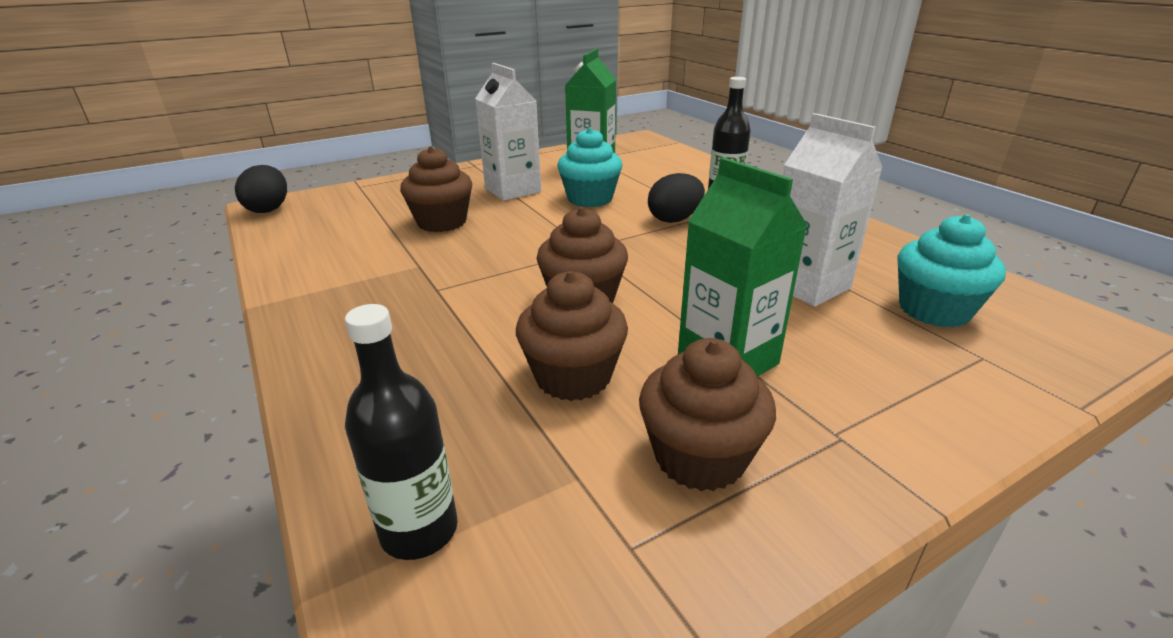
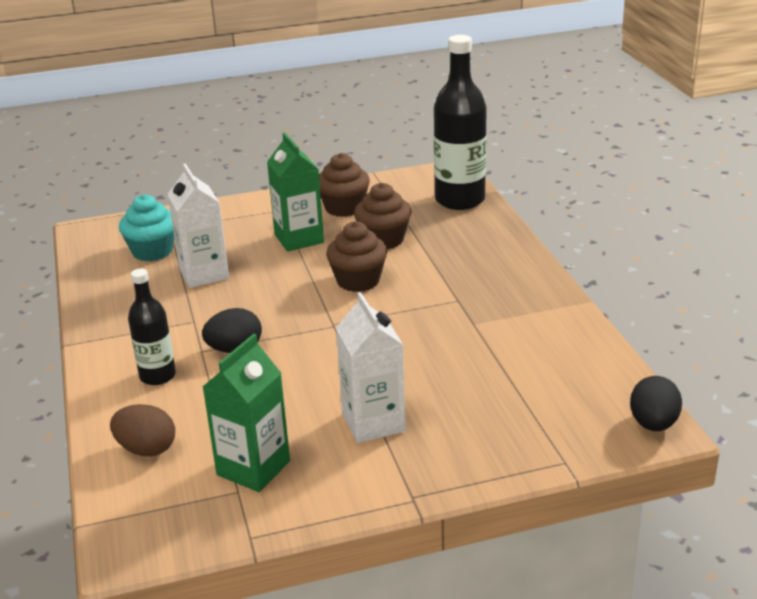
camera: 165 degrees left, 0 degrees up
(419, 530) = (459, 200): black bottle -> black bottle, size x1.75
(442, 222) = (456, 375): brown cupcake -> none
(590, 199) = (295, 393): turquoise cupcake -> none
(677, 166) = (146, 449): none -> brown egg

